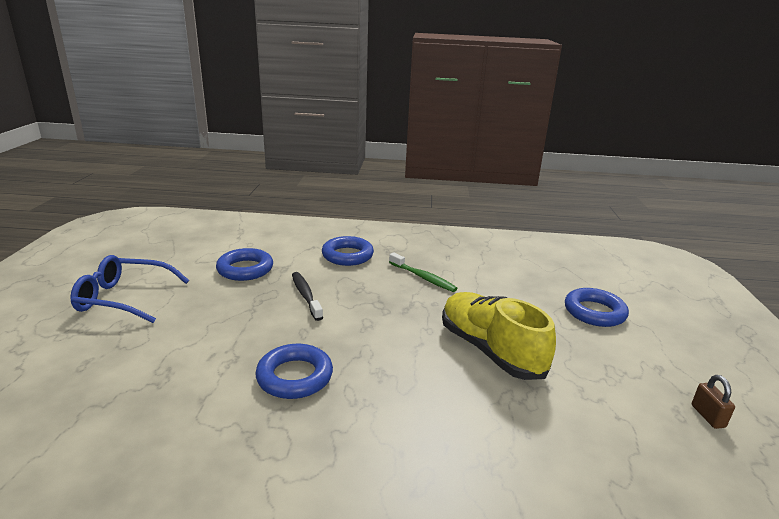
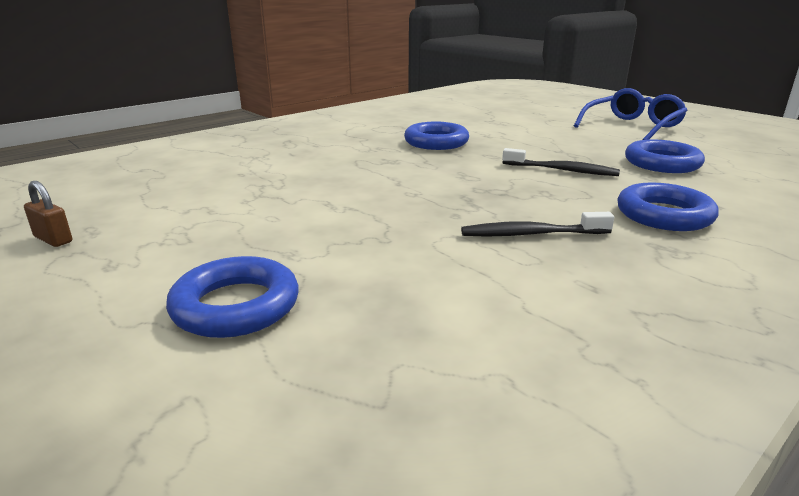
camera: 135 degrees right, 0 degrees up
(423, 278) = (531, 234): green toothbrush -> black toothbrush
(490, 350) = (330, 202): yellow shoe -> none

